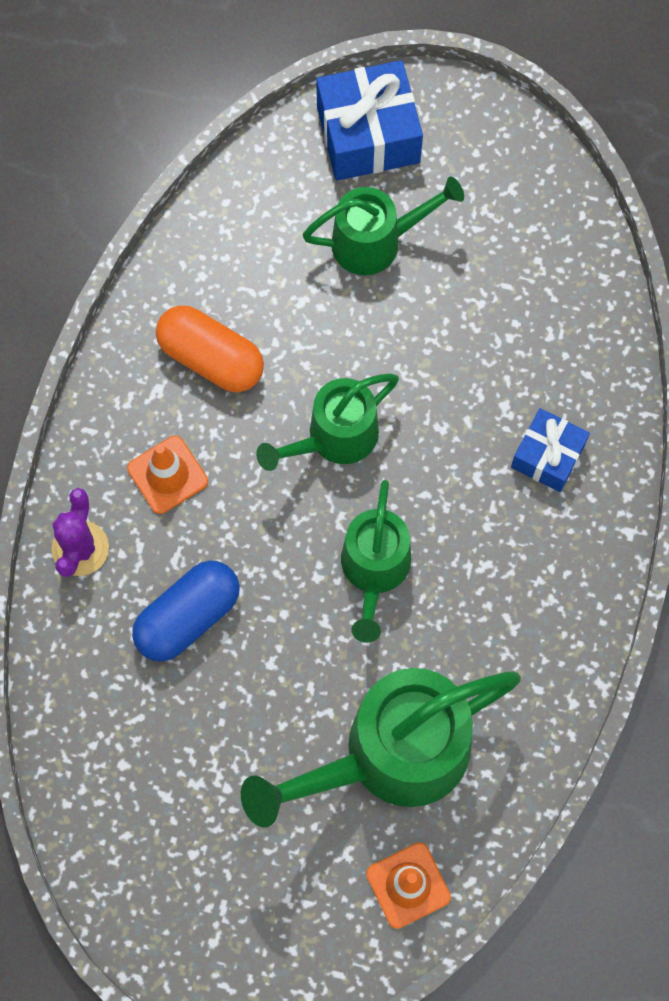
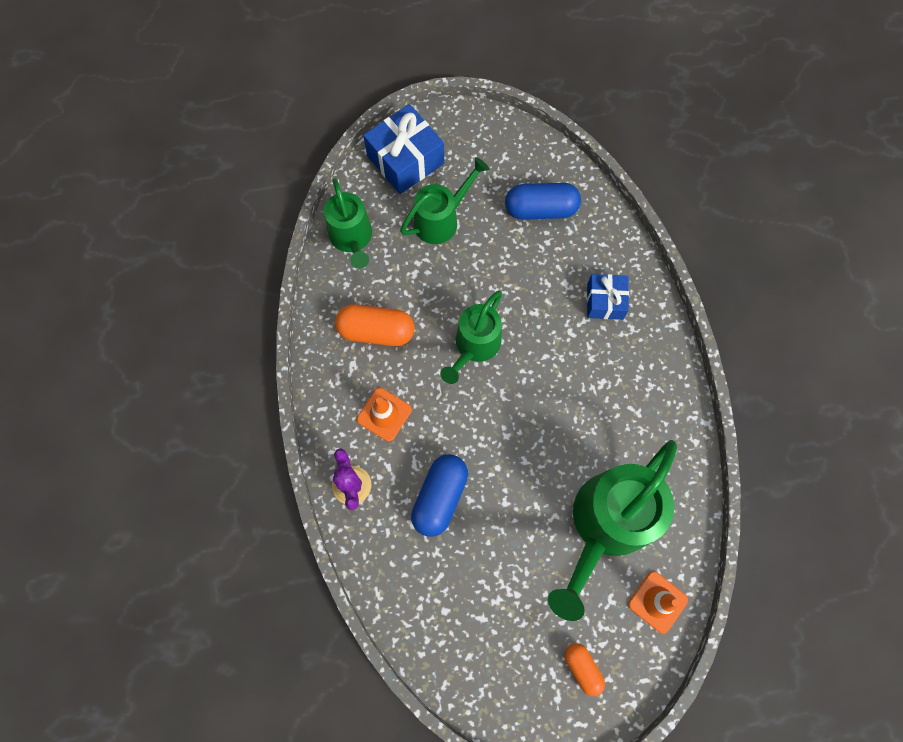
camera: 25 degrees left, 0 degrees up
(265, 920) = (582, 668): none -> orange capsule
(374, 571) = (539, 416): green watering can -> green watering can (352, 239)
(524, 287) = (540, 209): none -> blue capsule

